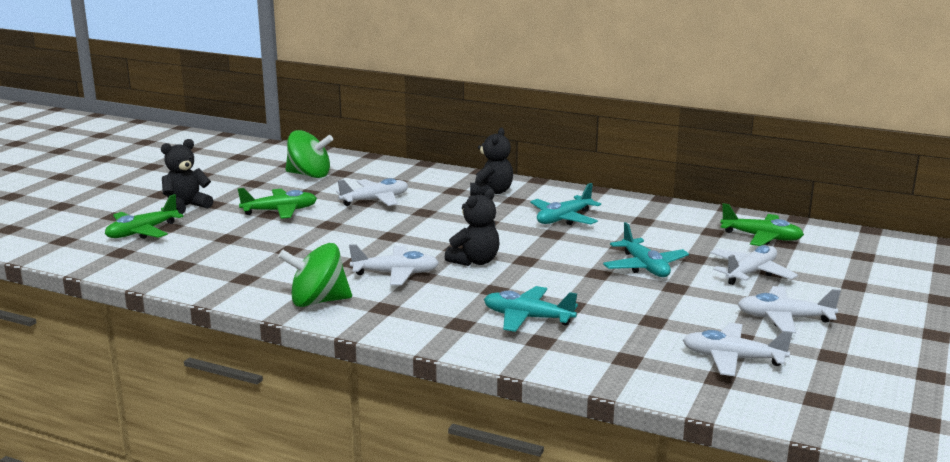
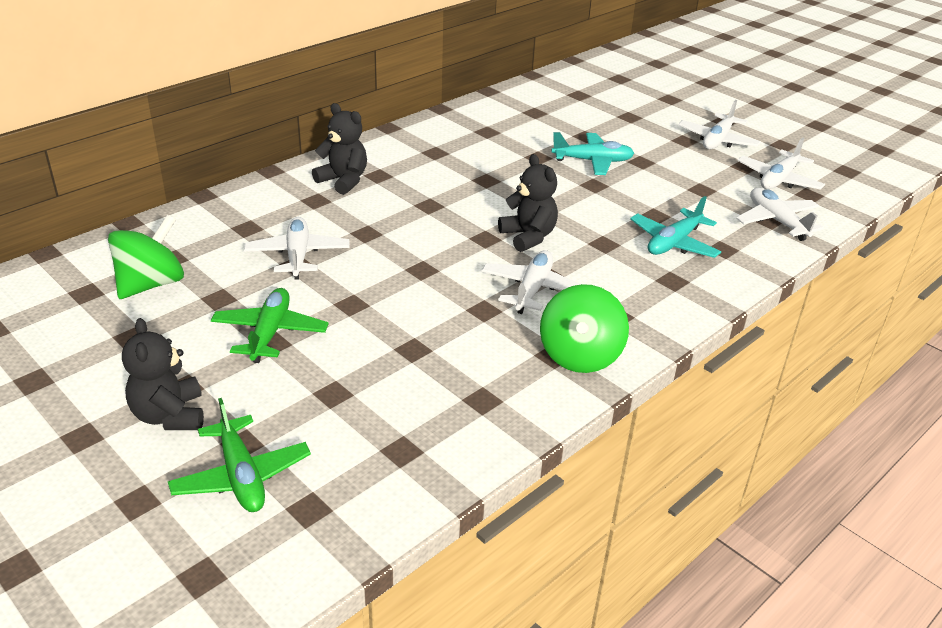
camera: 70 degrees left, 15 degrees up
(564, 219) = (453, 164): turquoise plane -> none
(751, 273) = (629, 125): white plane -> white plane (777, 221)
(761, 237) = (561, 99): green plane -> none

